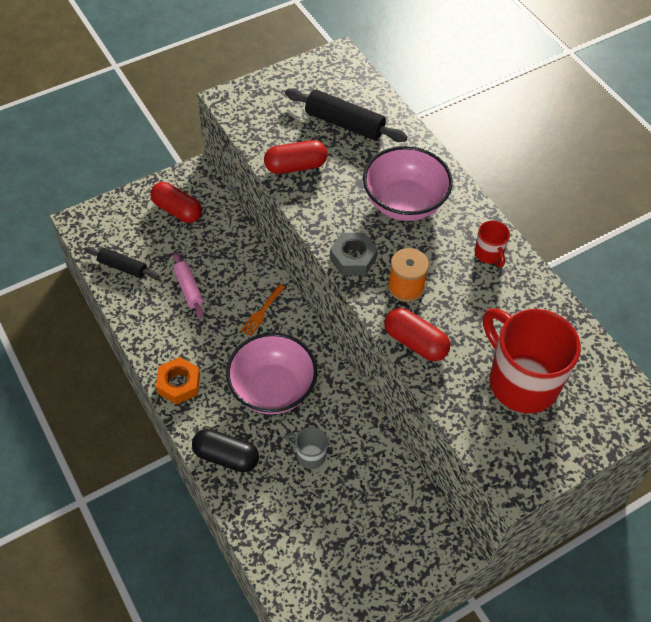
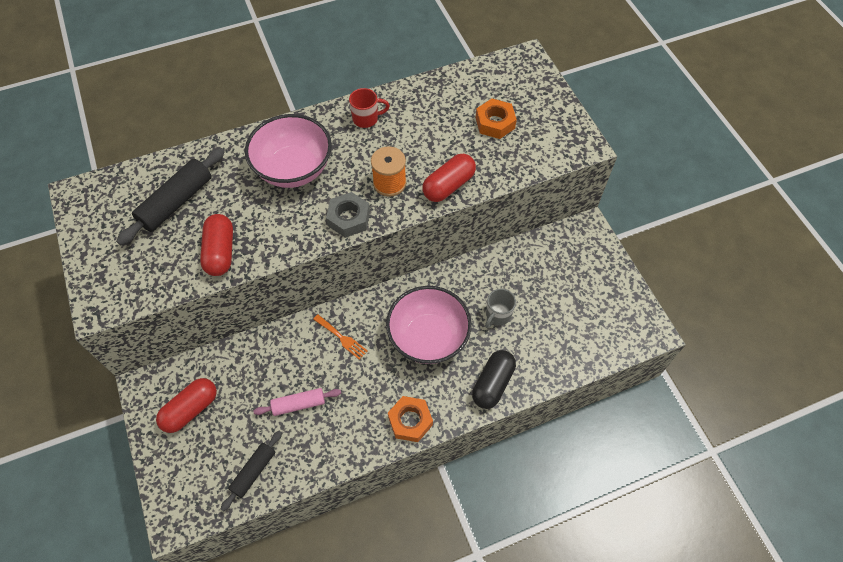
camera: 80 degrees left, 5 degrees up
(521, 381) = (495, 123): red mug -> orange nut

